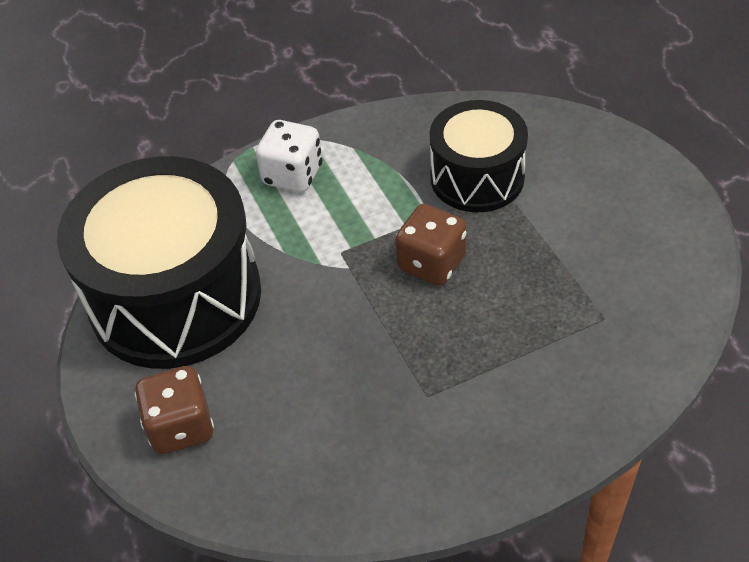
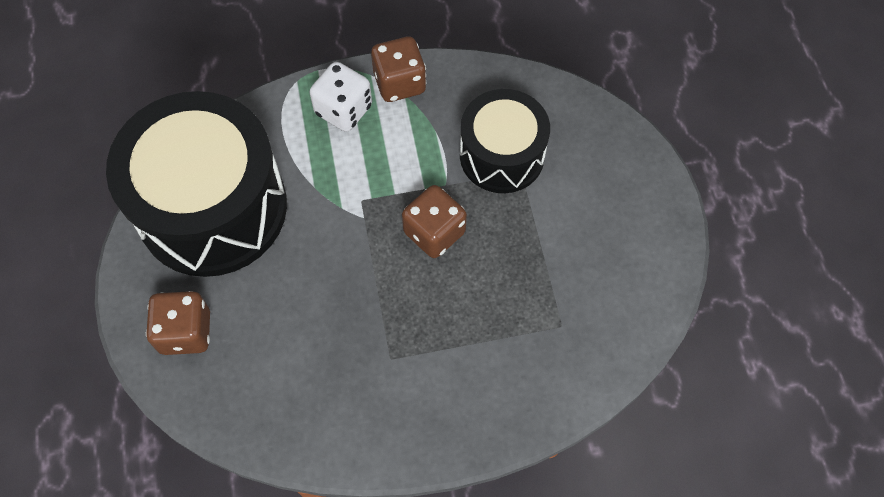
camera: 10 degrees right, 15 degrees up
(344, 138) = (399, 83): none -> brown dice

